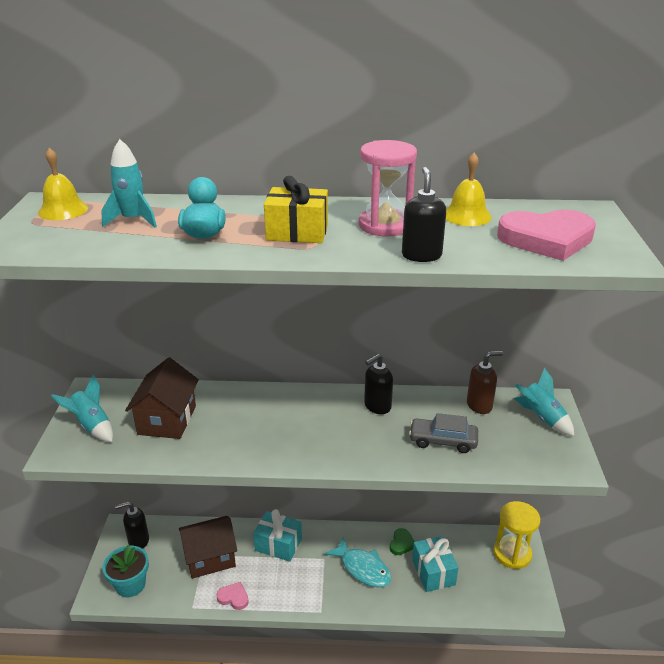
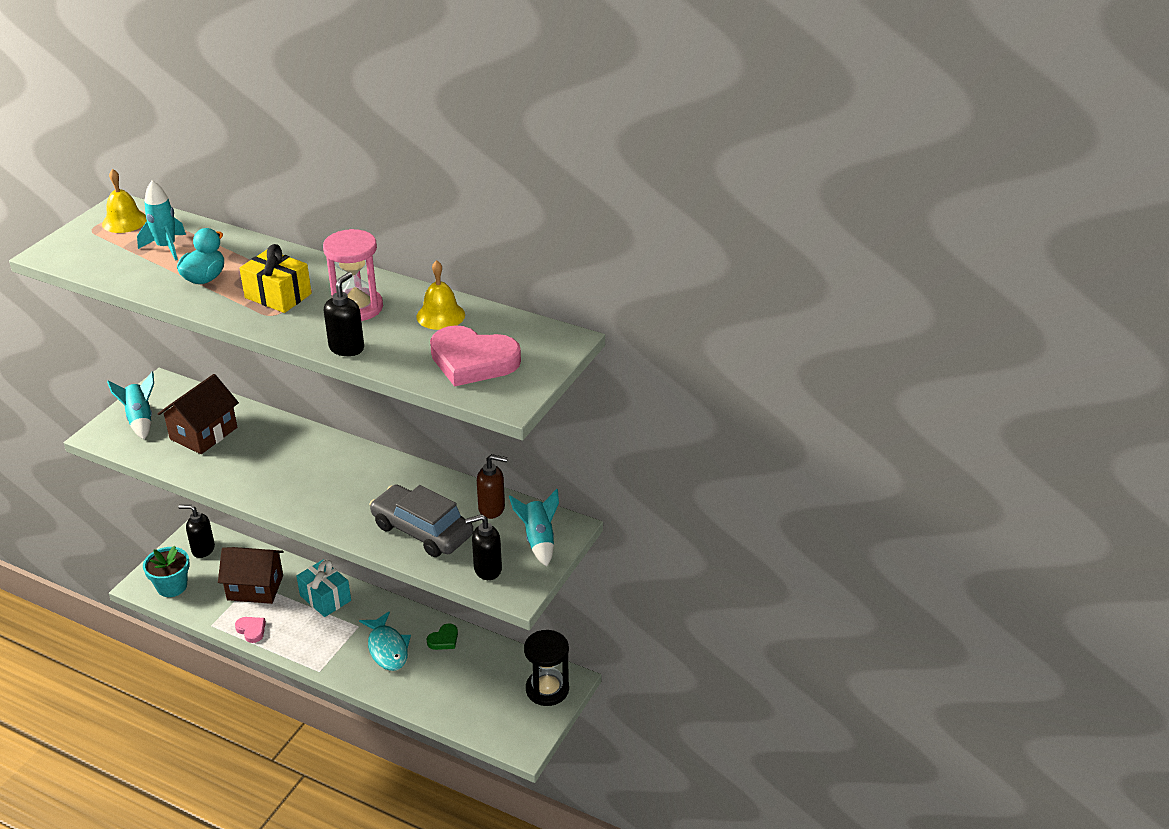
camera: 25 degrees right, 5 degrees up
(377, 406) = (395, 479): black soap dispenser -> black soap dispenser (487, 569)
(433, 572) = (452, 677): turquoise gift -> none
(443, 441) = (422, 530): grey car -> grey car, size x1.53
(512, 554) = (547, 689): yellow hourglass -> black hourglass

